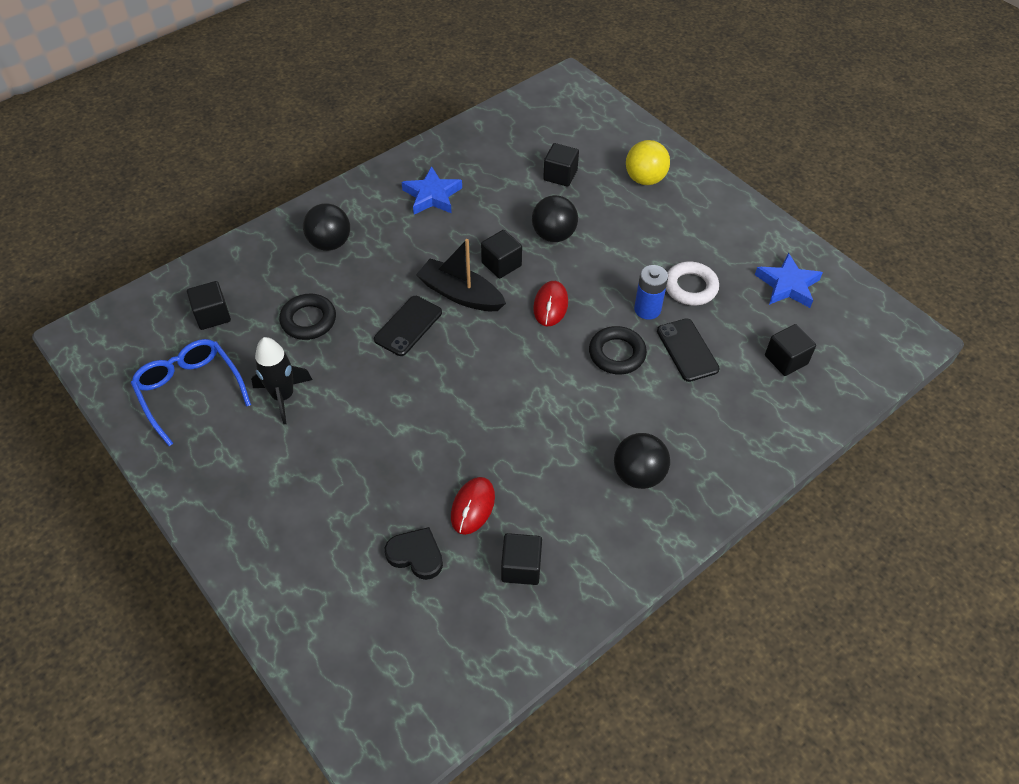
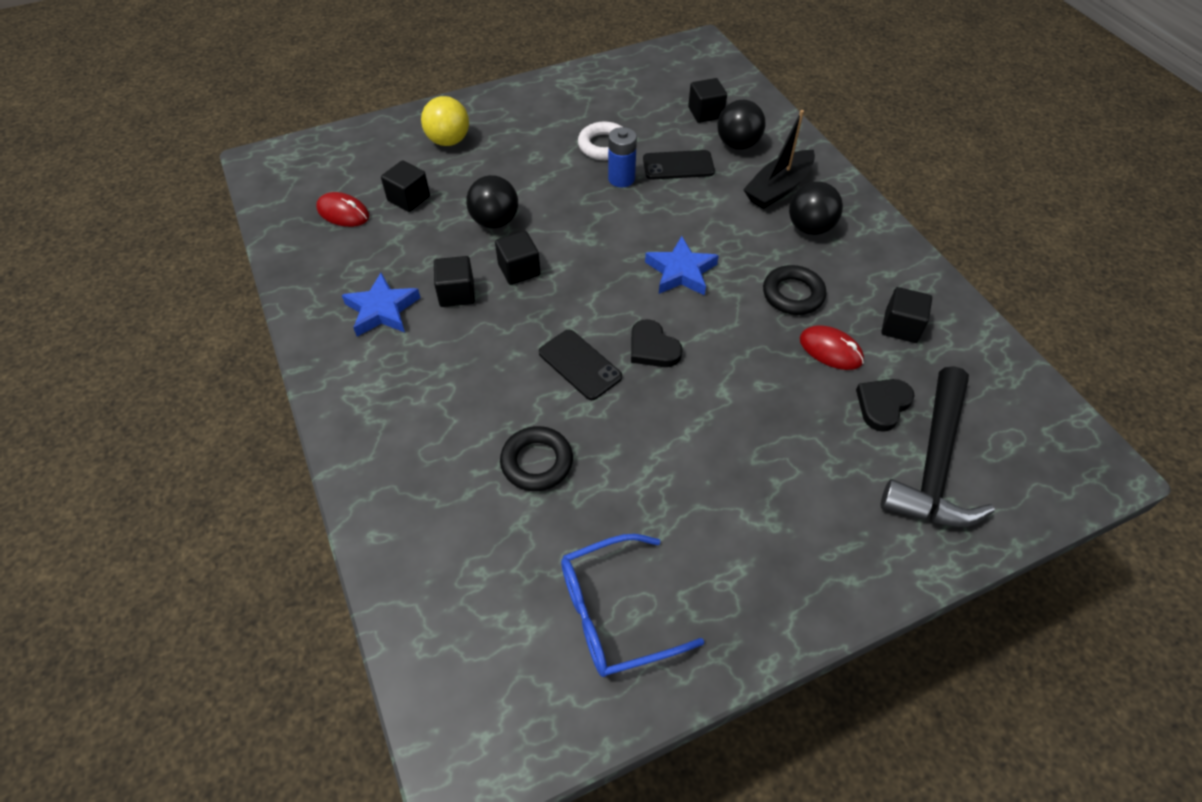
camera: 75 degrees left, 0 degrees up
(212, 315) = (488, 575): black cube -> black cube (457, 293)
(283, 396) = (650, 503): black rocket -> none
(330, 243) = (414, 423): black ball -> black ball (737, 144)
(356, 601) = (934, 464): none -> black hammer
(439, 371) = (652, 348): none -> black heart
(460, 294) = (549, 311): black boat -> black boat (778, 188)
(550, 305) = (592, 243): red mouse -> red mouse (343, 213)
(617, 354) = (669, 211): black ring -> black ring (793, 294)
(787, 285) = (623, 90): blue star -> blue star (681, 271)

